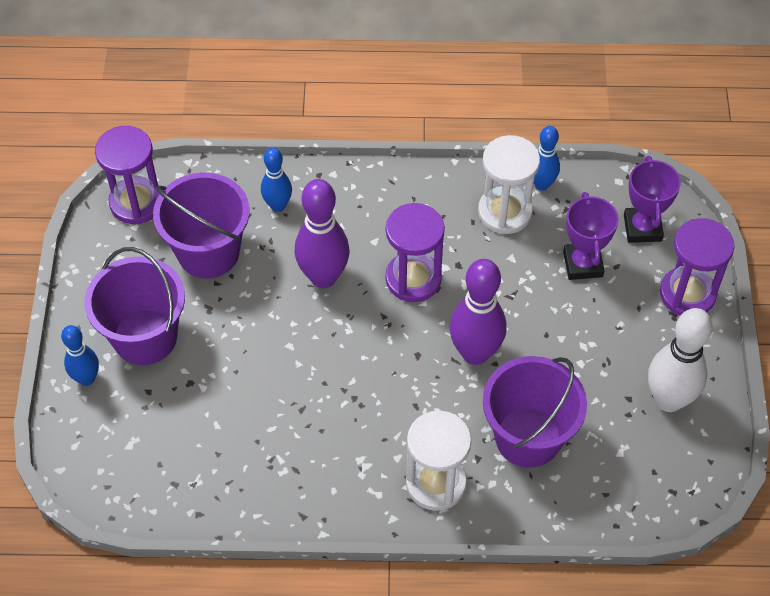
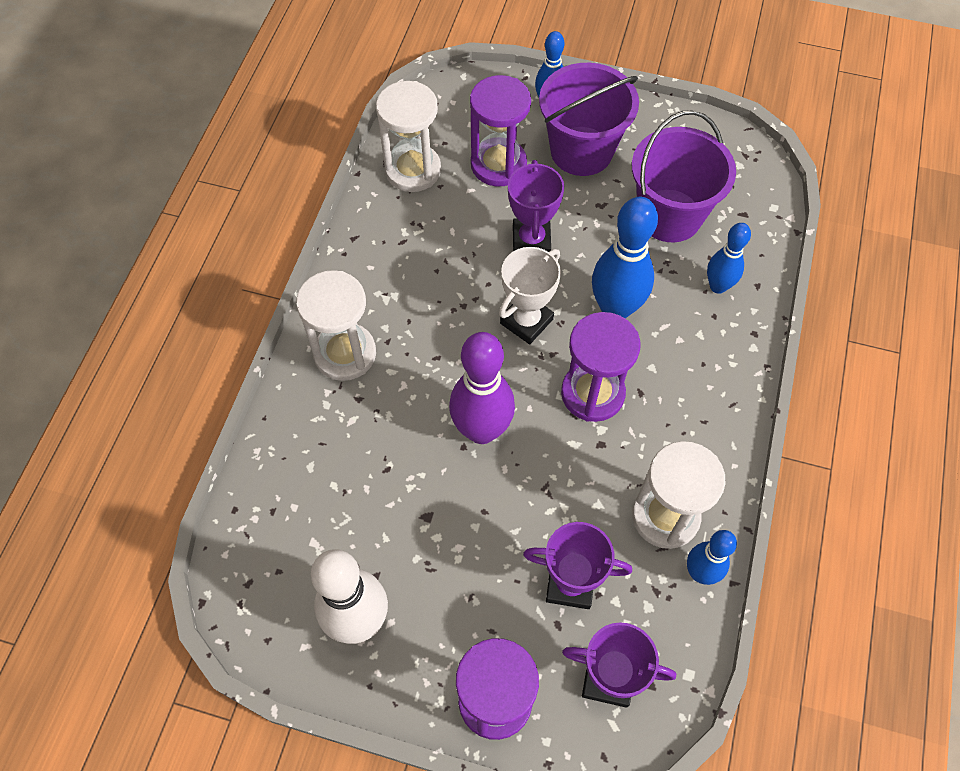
camera: 105 degrees right, 5 degrees up
(136, 202) = (744, 167): purple hourglass -> purple hourglass (498, 165)
(203, 484) = (413, 170): none -> white hourglass
(266, 358) = (531, 240): none -> purple trophy
(323, 277) = (615, 309): purple bowling pin -> blue bowling pin
(356, 343) = (526, 321): none -> white trophy
(528, 437) = (364, 453): purple bucket -> none

